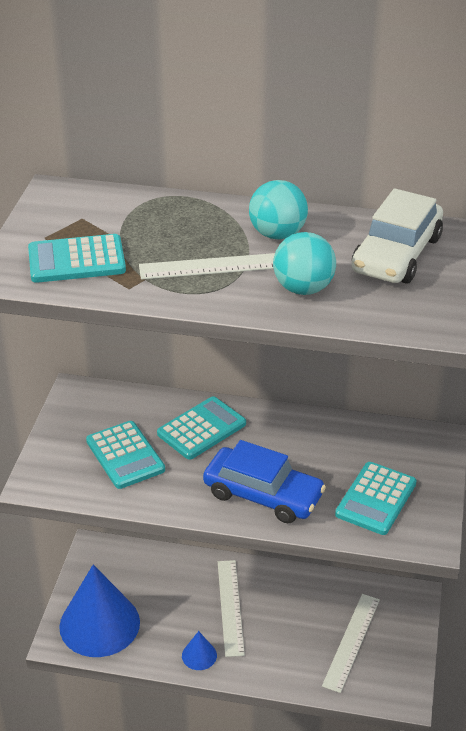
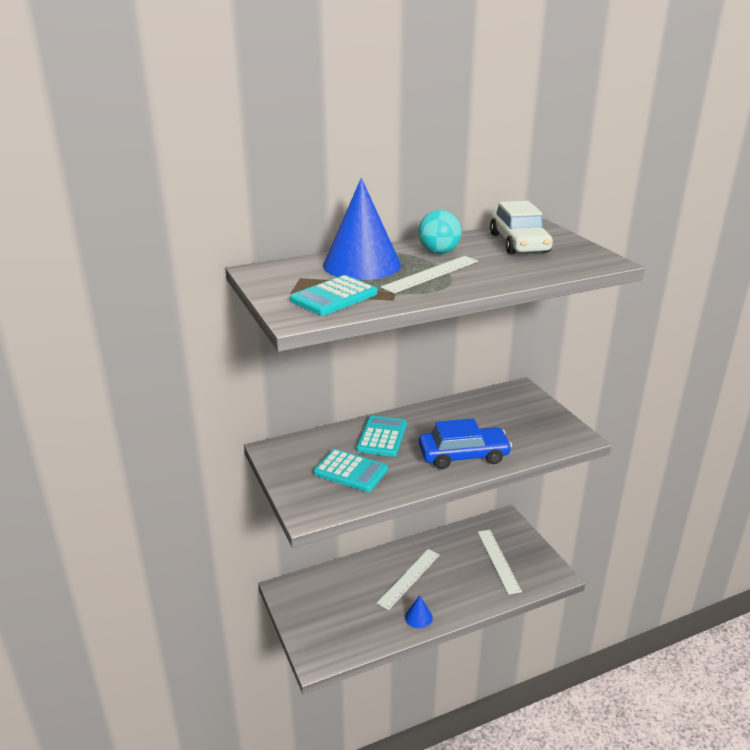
camera: 35 degrees left, 10 degrees down
(99, 624) = (334, 634): blue cone -> blue cone (362, 265)
(230, 607) = (409, 578): white ruler -> white ruler turned 75 degrees clockwise
(303, 288) = (497, 270): turquoise ball -> none
(376, 499) = (527, 430): turquoise calculator -> none

